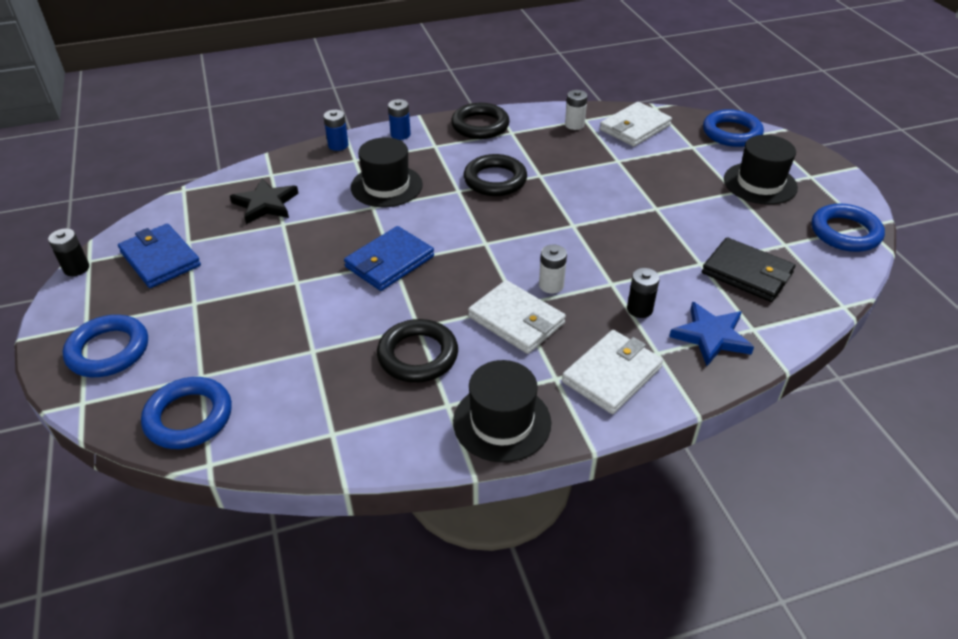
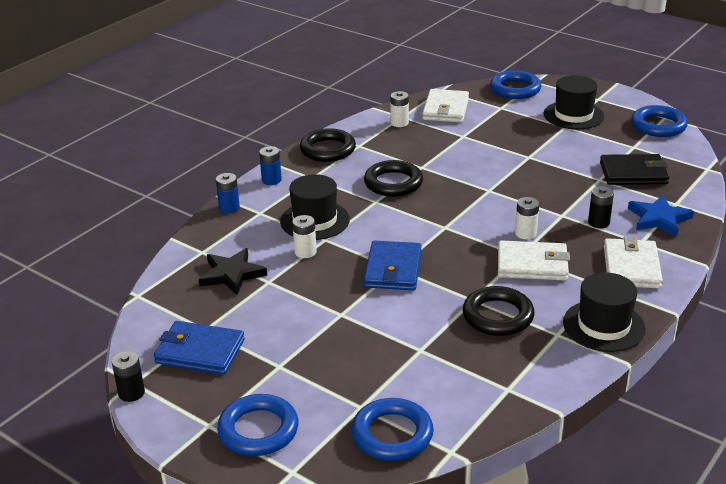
camera: 35 degrees left, 10 degrees down
(343, 211) = (305, 252): none -> white battery

